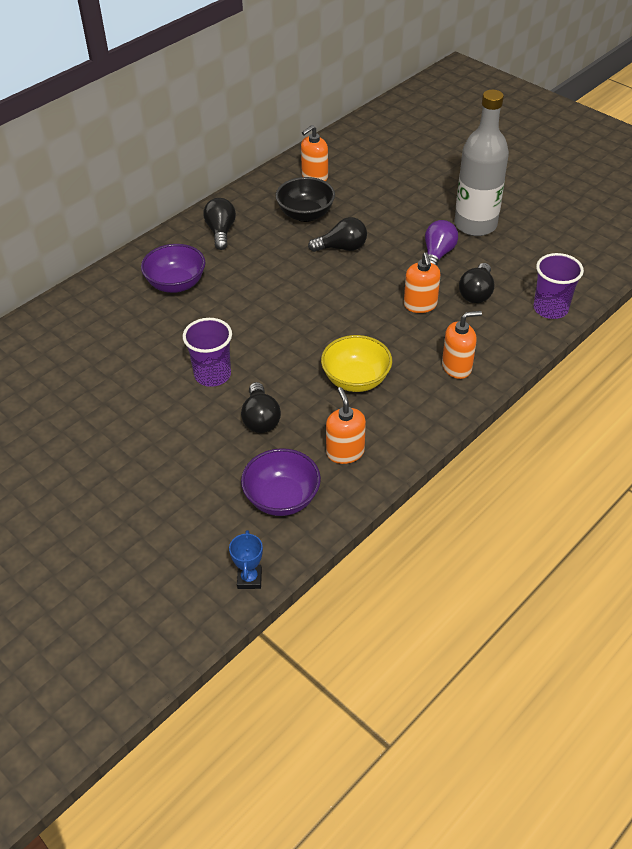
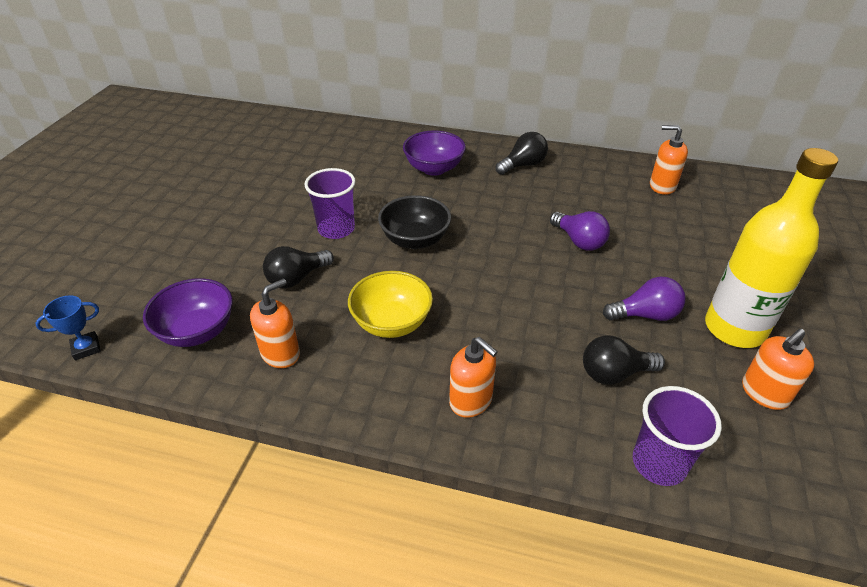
camera: 60 degrees right, 5 degrees down
(305, 214) = (601, 201): black bowl -> black bowl (415, 240)
(342, 248) = (579, 241): black light bulb -> purple light bulb
(420, 305) = (548, 331): orange soap dispenser -> orange soap dispenser (764, 393)
(475, 225) = (734, 329): grey bottle -> yellow bottle

